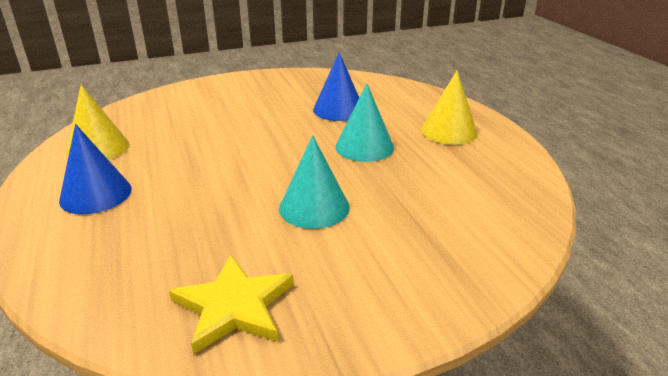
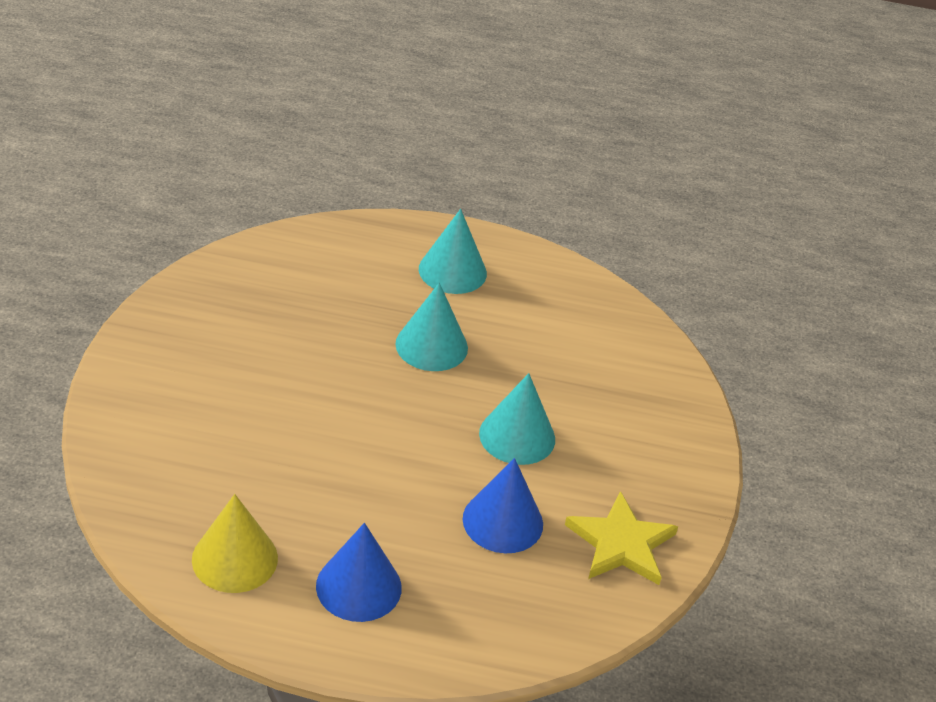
camera: 65 degrees left, 10 degrees up
(338, 109) = (322, 318): blue cone -> blue cone (503, 521)
(449, 131) = (452, 271): yellow cone -> turquoise cone

